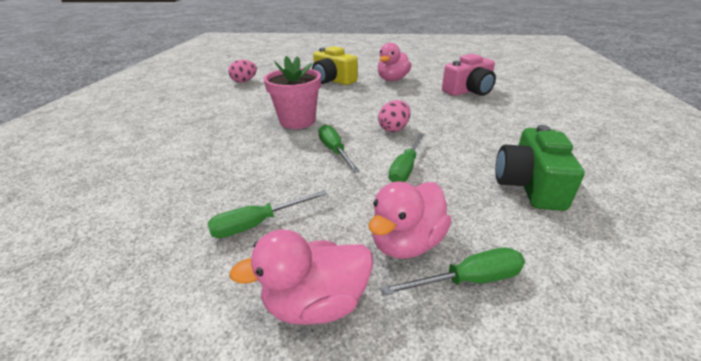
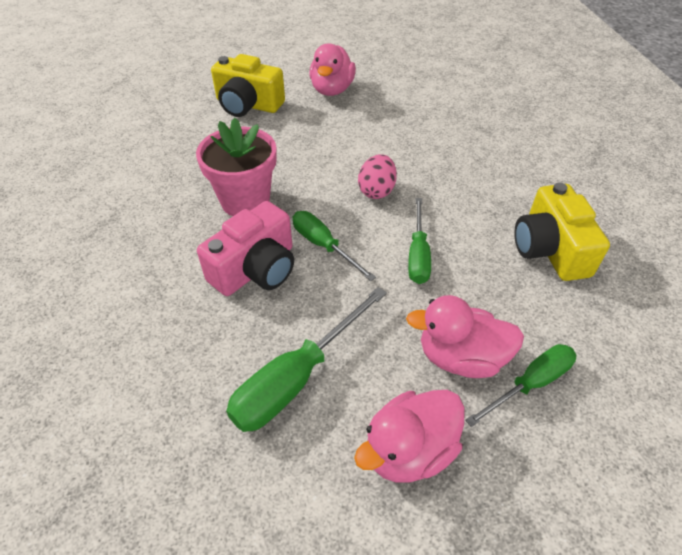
camera: 20 degrees left, 15 degrees up
(244, 81) = (112, 129): pink egg -> none
(258, 224) = (296, 378): green screwdriver -> green screwdriver, size x1.51
(406, 243) = (461, 358): pink duck -> pink duck turned 75 degrees clockwise
(468, 91) = (439, 99): pink camera -> pink camera (256, 269)
(529, 185) = (550, 249): green camera -> yellow camera

